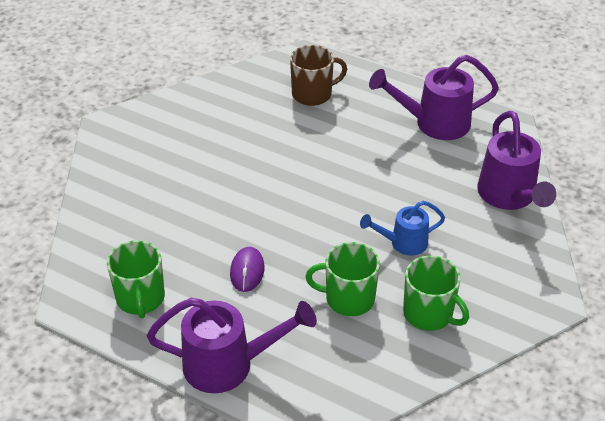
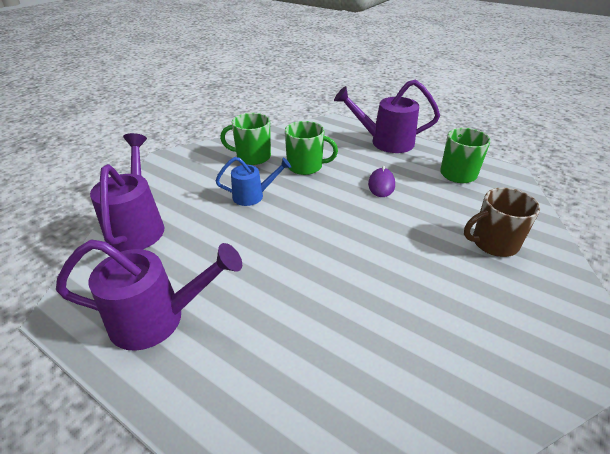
camera: 175 degrees left, 5 degrees down
(313, 94) = (312, 390): brown mug -> brown mug (493, 243)
(429, 314) = (252, 157): green mug -> green mug turned 45 degrees counterclockwise

